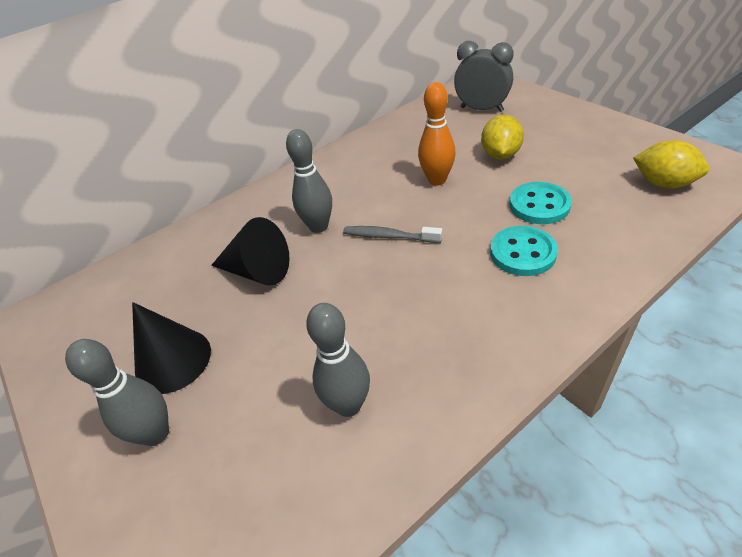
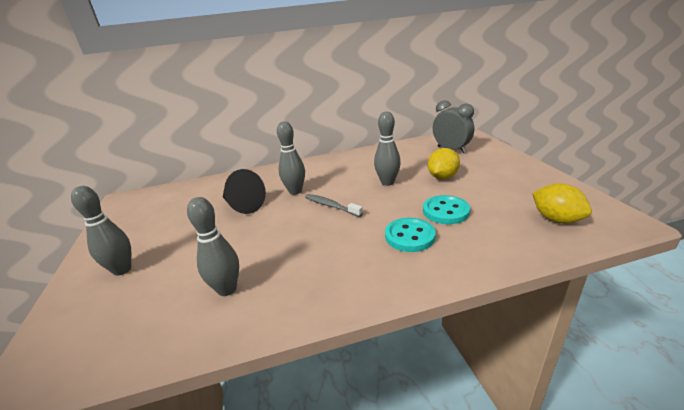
camera: 20 degrees right, 15 degrees down
(173, 360) = (162, 237): black cone -> none
(437, 180) = (387, 182): orange bowling pin -> grey bowling pin

